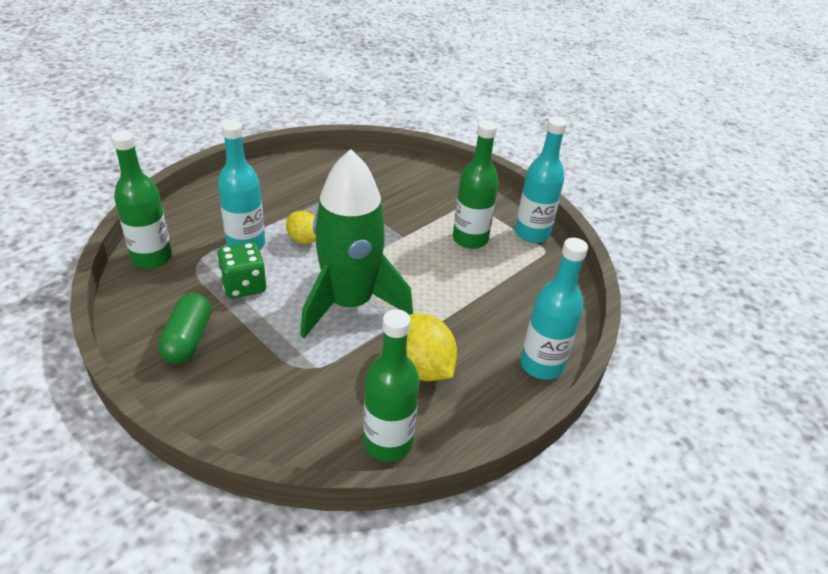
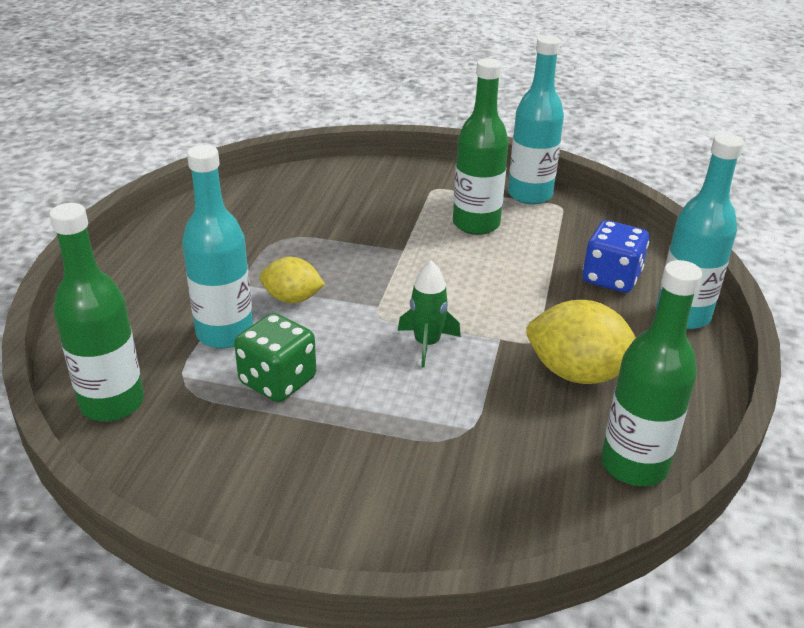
camera: 30 degrees left, 5 degrees down
(188, 339) = (279, 475): green capsule -> none
(349, 303) = (427, 344): green rocket -> green rocket, size x0.41
(520, 316) = (611, 278): none -> blue dice

